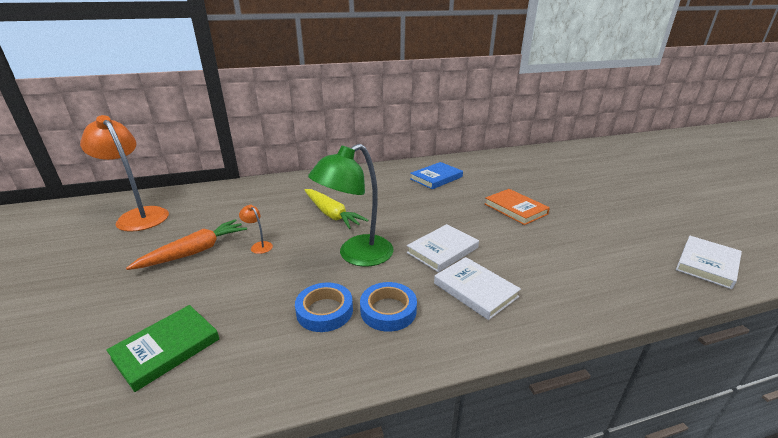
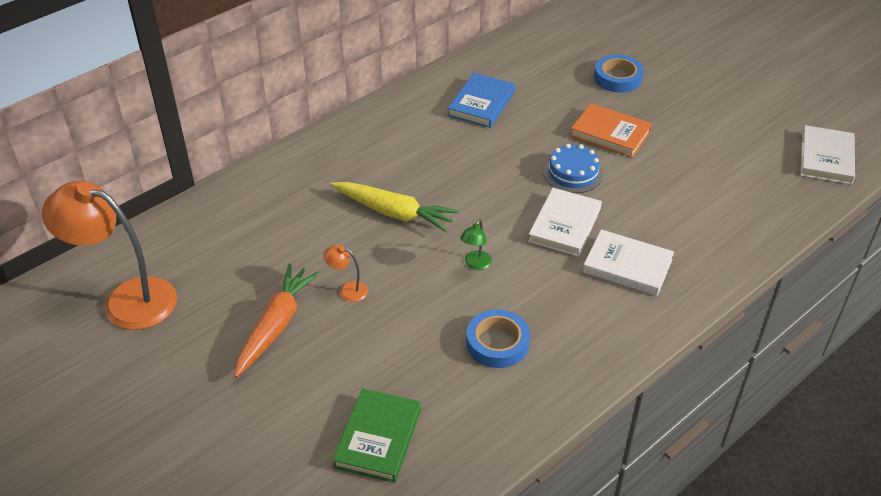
camera: 25 degrees left, 15 degrees up
(356, 255) = (475, 264): green lamp -> green lamp, size x0.40
(388, 310) = (559, 319): blue tape -> blue tape (618, 78)
(471, 223) = (573, 173): none -> blue cake

